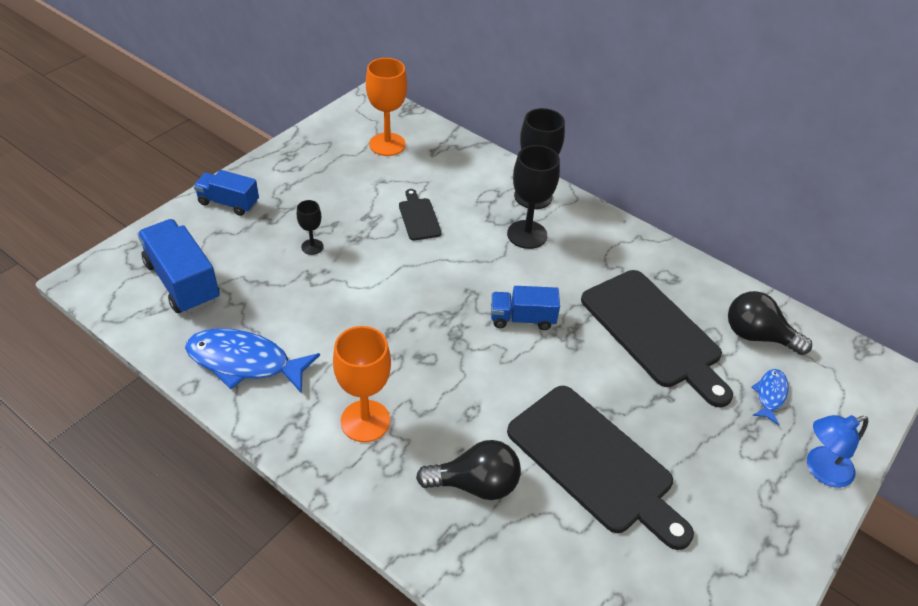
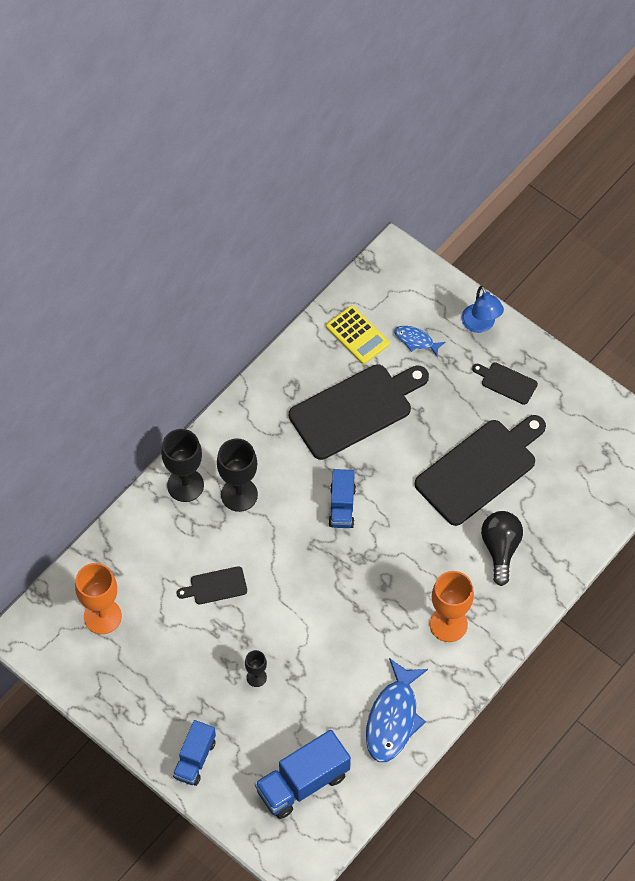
camera: 85 degrees left, 15 degrees up
(738, 500) = (506, 382): none -> black cutting board
(757, 336) = (357, 335): black light bulb -> yellow calculator

